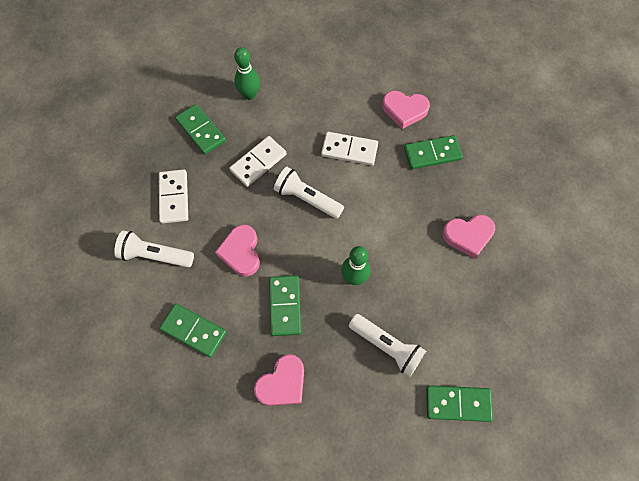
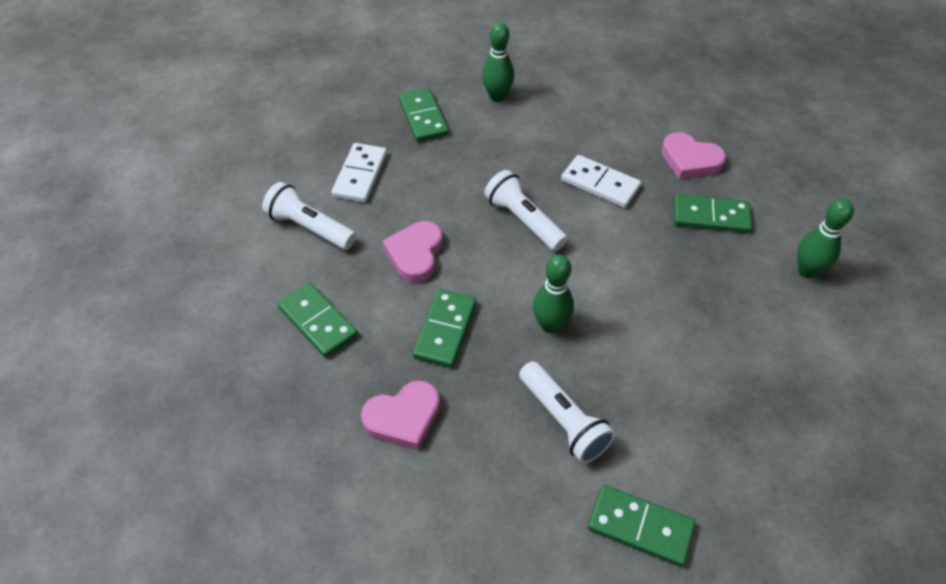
camera: 20 degrees right, 15 degrees down
(258, 162) = (478, 167): white domino -> none
(468, 236) = (728, 323): pink heart -> none
(506, 177) = (807, 271): none -> green bowling pin

